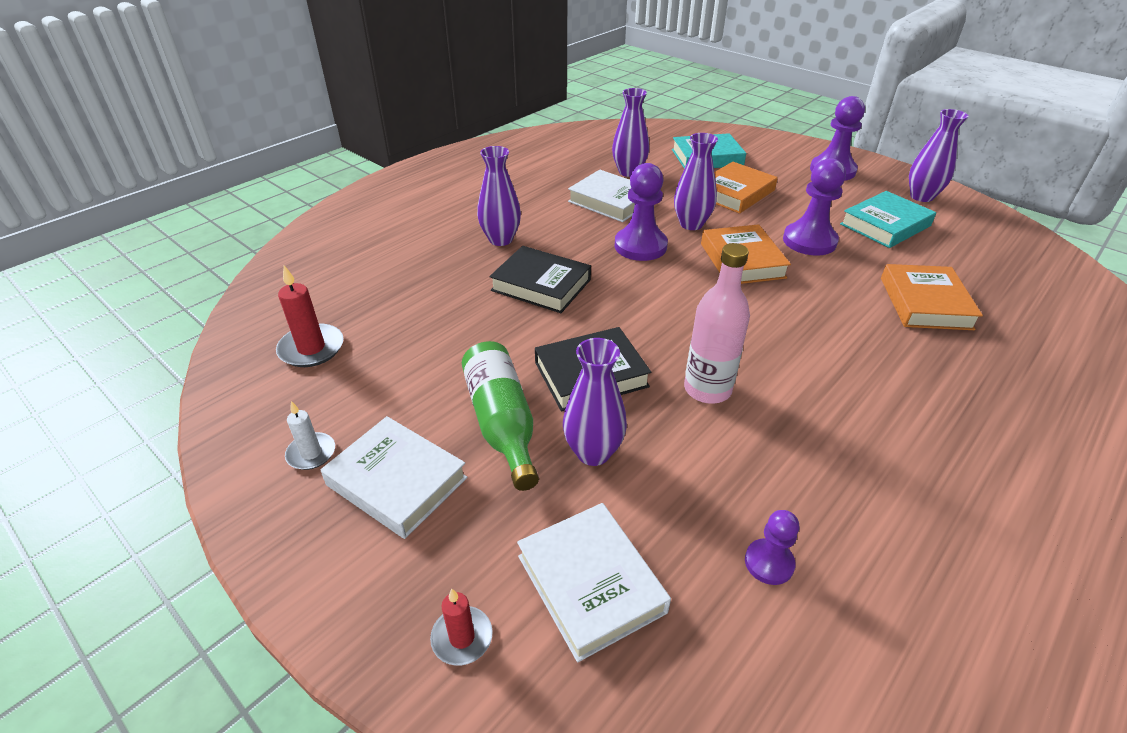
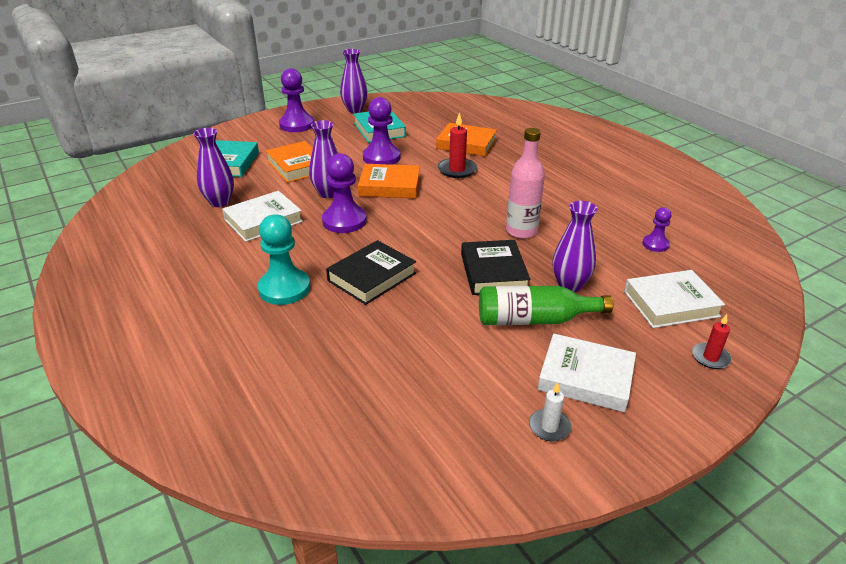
camera: 75 degrees left, 5 degrees down
(311, 348) = (404, 427): red candle -> red candle (457, 170)
(397, 481) = (585, 377): white book -> white book turned 60 degrees clockwise
(501, 239) = (284, 288): purple vase -> turquoise pawn

